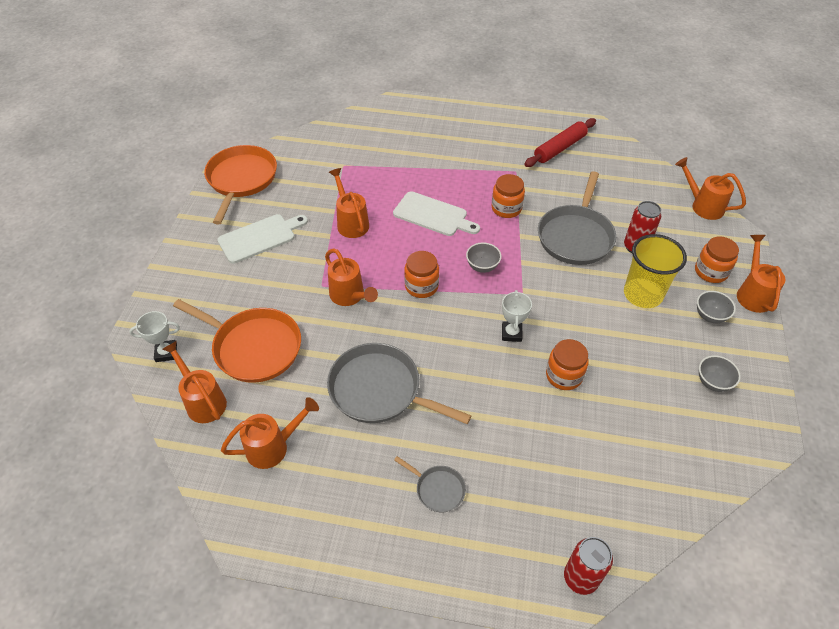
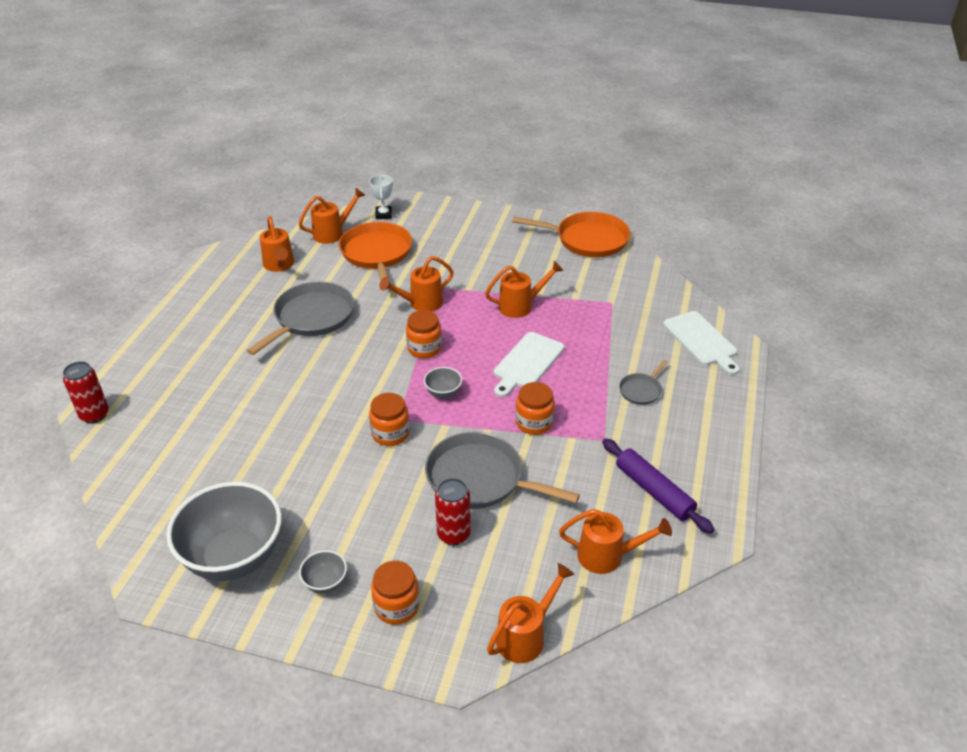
camera: 95 degrees right, 10 degrees down
(254, 347) = (377, 254): orange pan -> orange pan turned 135 degrees clockwise
(260, 237) = (505, 253): white cutting board -> white cutting board (701, 341)
(438, 489) = (206, 344): grey pan -> grey pan (641, 390)
(511, 333) = (348, 405): white trophy -> none
(560, 148) = (654, 491): red rolling pin -> purple rolling pin
(564, 375) = (286, 435): orange jar -> orange jar (390, 434)
(642, 294) = (374, 523): yellow cup -> none
(713, 382) = (234, 558): grey bowl -> grey bowl, size x2.37
(753, 294) = (348, 644): orange watering can -> orange watering can (607, 556)

